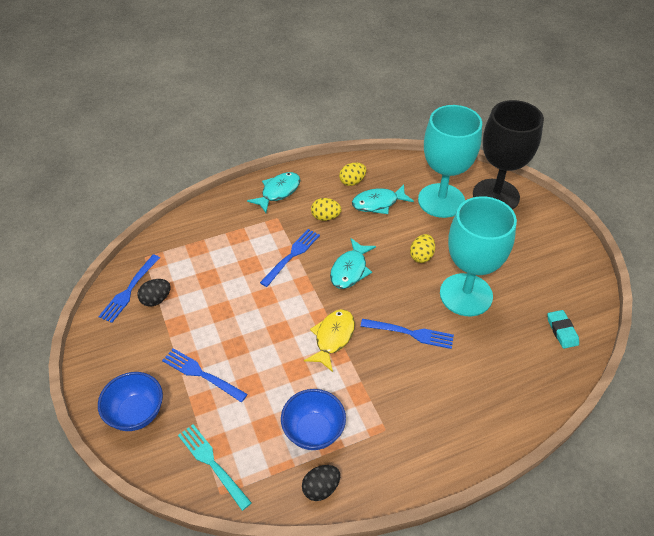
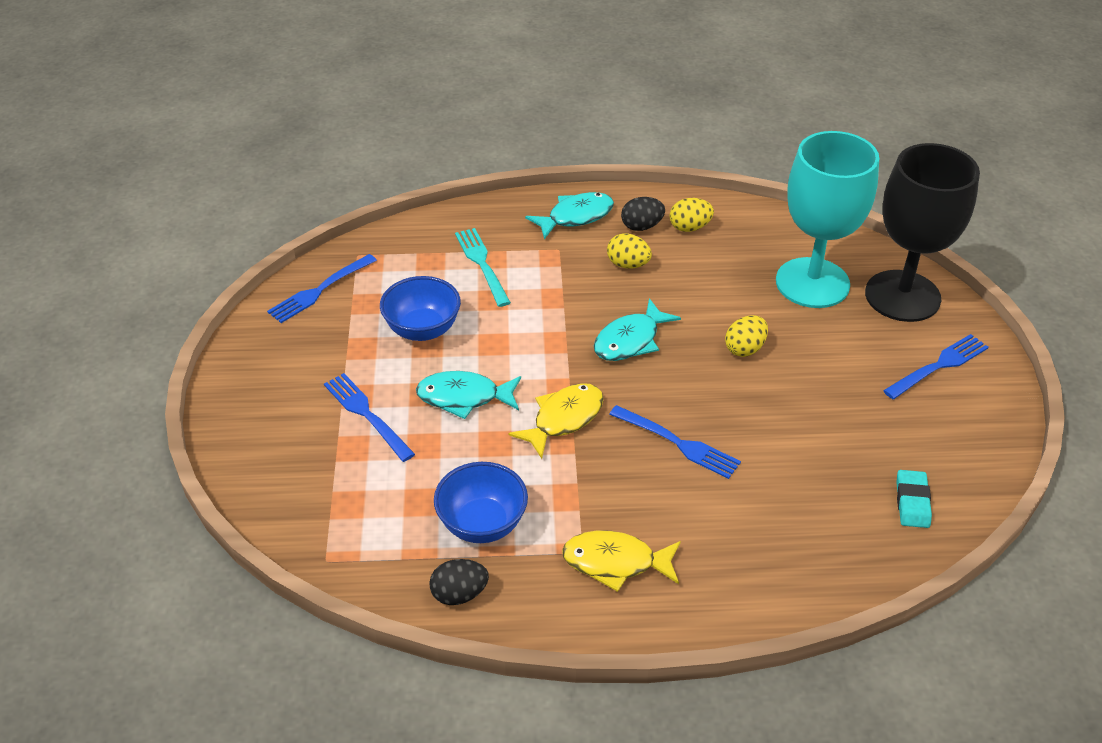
camera: 20 degrees right, 5 degrees down
(136, 413) = (264, 437): blue bowl -> blue bowl (422, 330)
(156, 299) = (349, 310): black egg -> black egg (641, 226)
(212, 463) = (332, 522): turquoise fork -> turquoise fork (482, 264)
(292, 256) = (556, 302): blue fork -> blue fork (938, 366)
(378, 203) = (714, 264): turquoise fish -> turquoise fish (464, 397)
(409, 430) = (615, 562): none -> yellow fish
(466, 295) = (786, 416): turquoise goblet -> none

